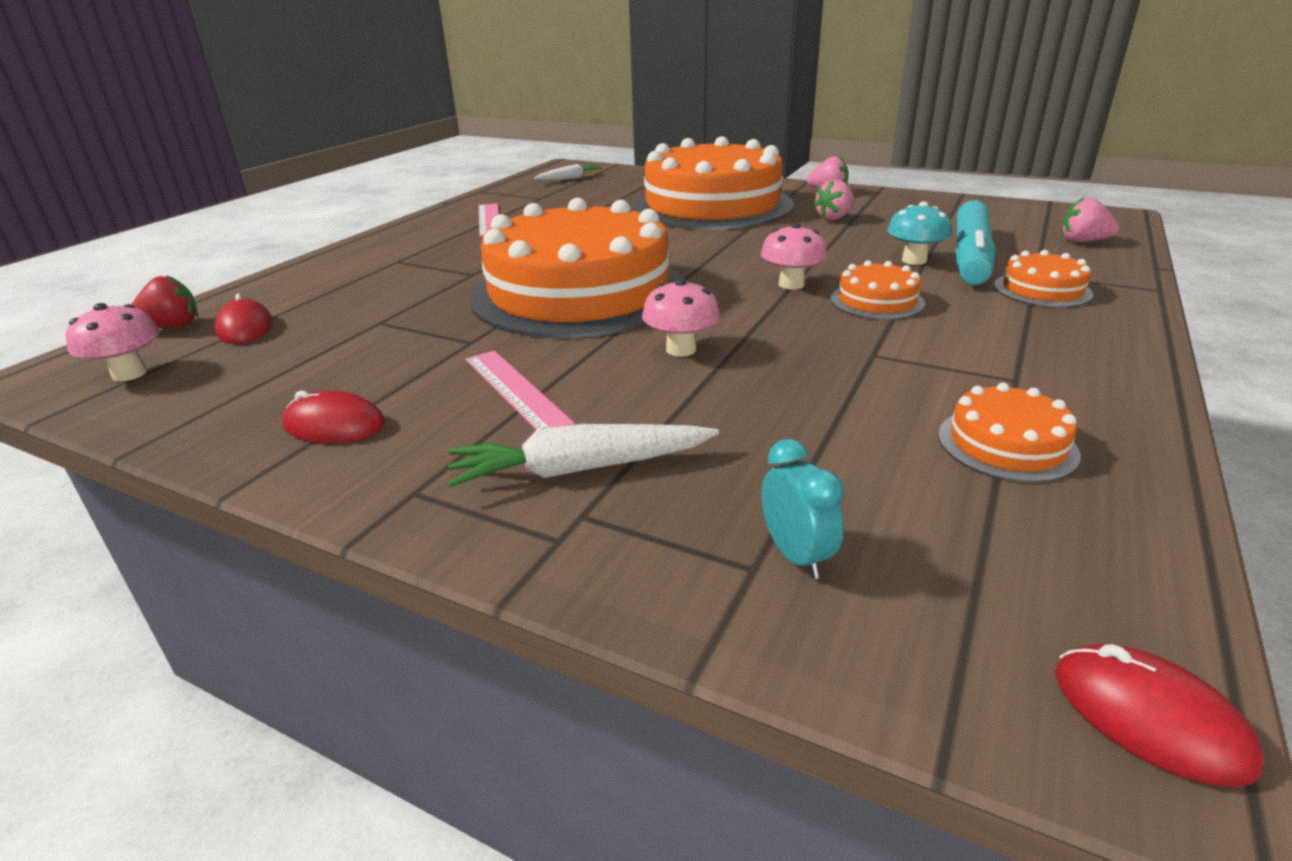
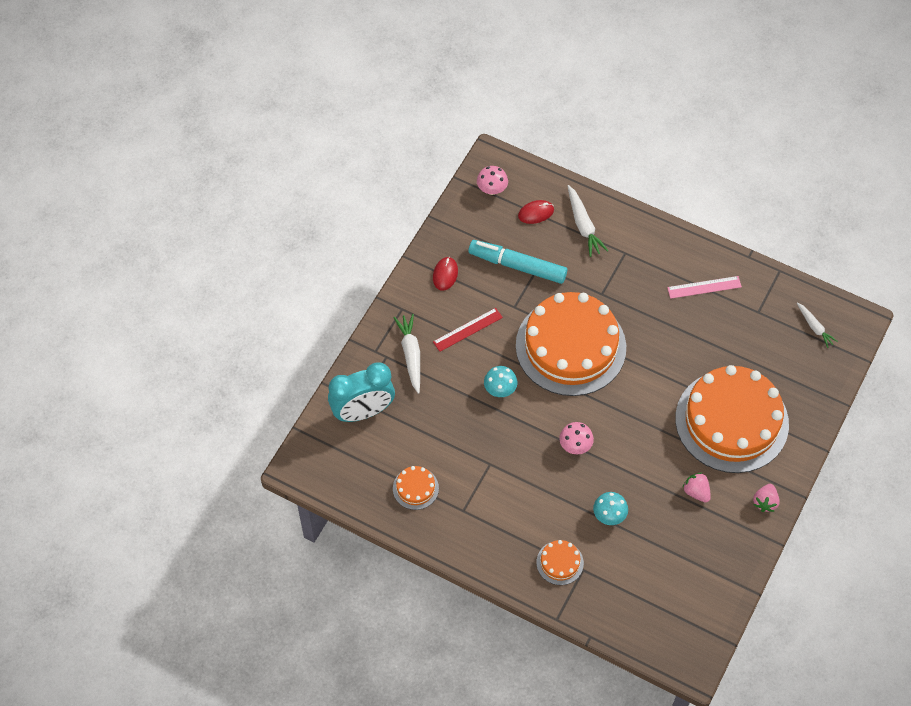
camera: 90 degrees right, 30 degrees up
(172, 326) = (539, 183): red strawberry -> none
(314, 289) = (583, 225): none -> white carrot
(516, 390) = (467, 329): pink ruler -> red ruler
(681, 349) = (500, 389): pink mushroom -> turquoise mushroom
(796, 556) = (363, 412): turquoise clock -> turquoise clock, size x2.31
(877, 301) = (549, 480): orange cake -> none
(970, 257) = (613, 547): turquoise marker -> turquoise marker (517, 266)
(1082, 241) = (638, 620): pink strawberry -> none
(1149, 717) = (303, 473): red mouse -> none

